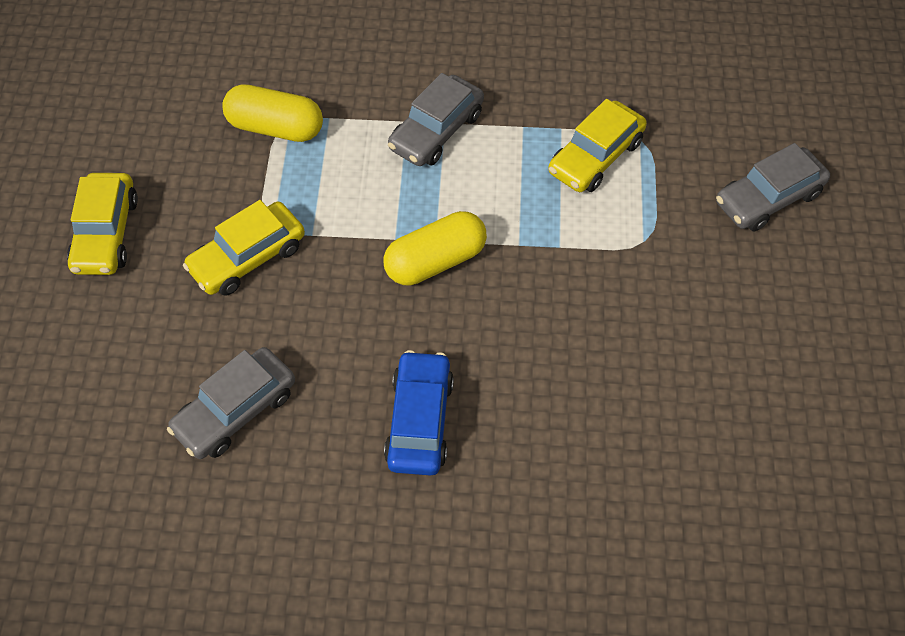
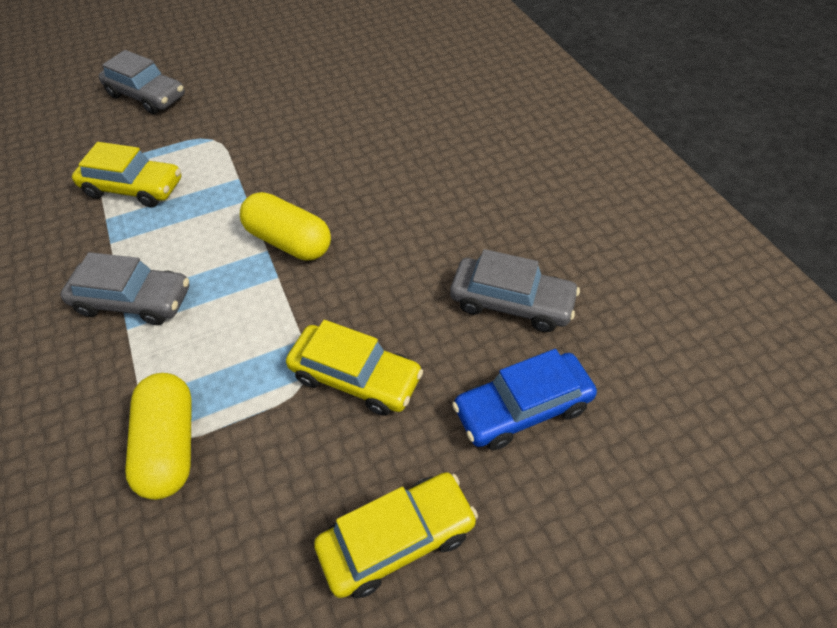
camera: 115 degrees left, 5 degrees down
(419, 421) = (438, 193): blue car -> blue car (522, 408)

